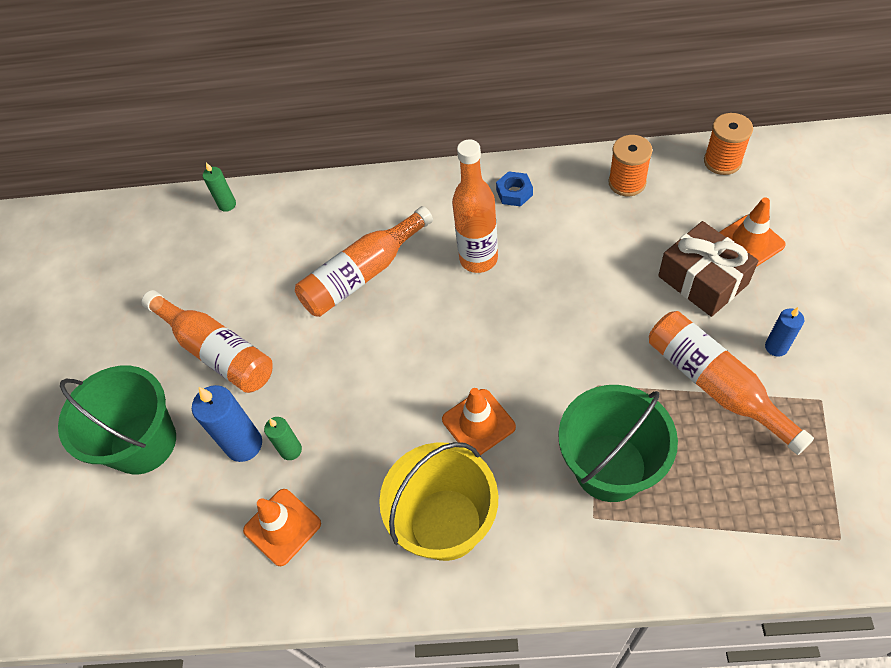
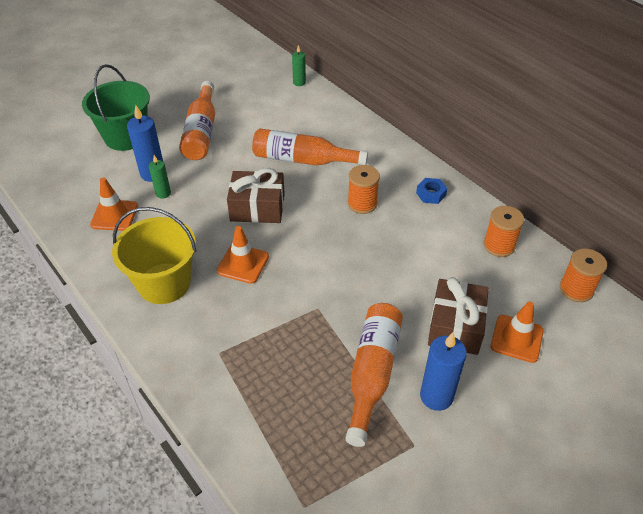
camera: 45 degrees right, 10 degrees down
(401, 361) = (257, 207): none -> brown gift
(478, 259) = (362, 203): orange bottle -> orange spool
(610, 467) = (261, 344): green bucket -> none
(776, 347) = (436, 396): blue candle -> blue candle, size x1.70

